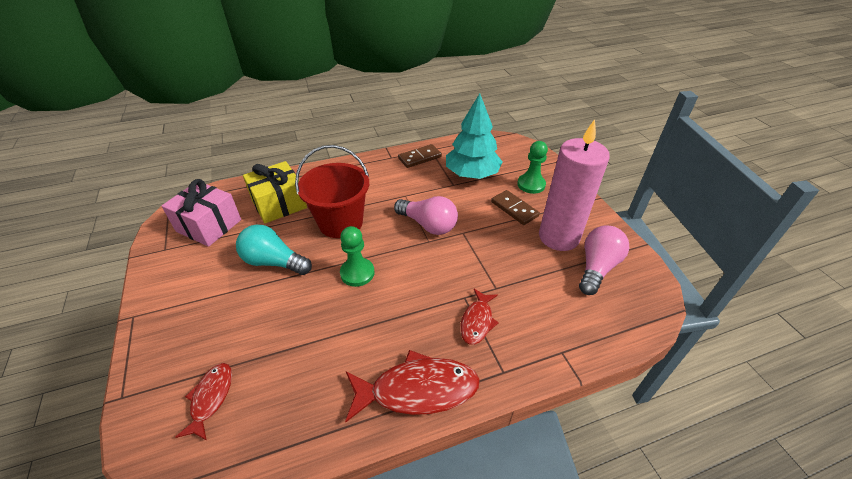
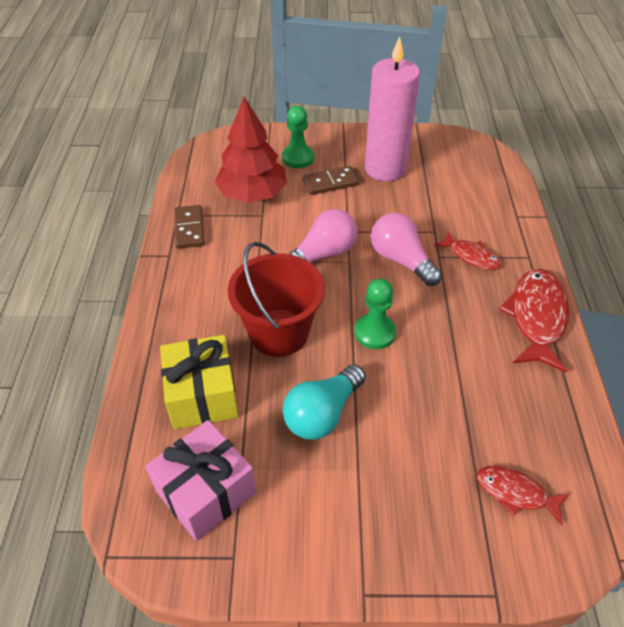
camera: 70 degrees left, 5 degrees up
(472, 174) = (252, 194): turquoise tree -> red tree
(597, 268) = (433, 161): pink light bulb -> pink light bulb (401, 260)

